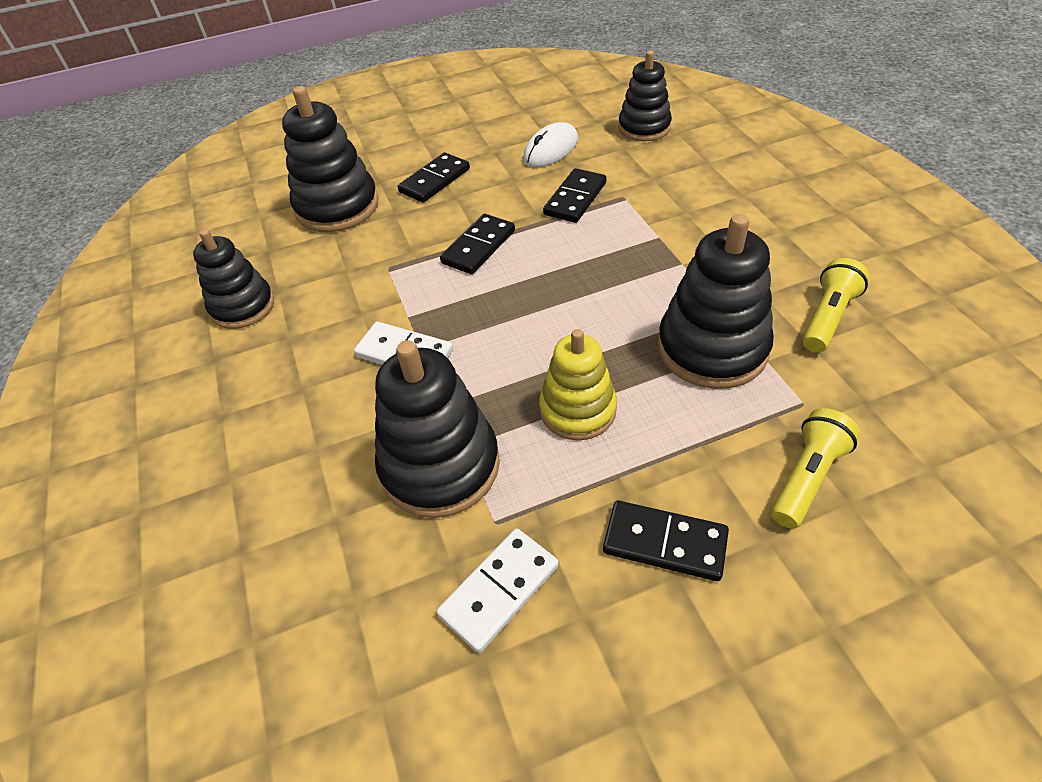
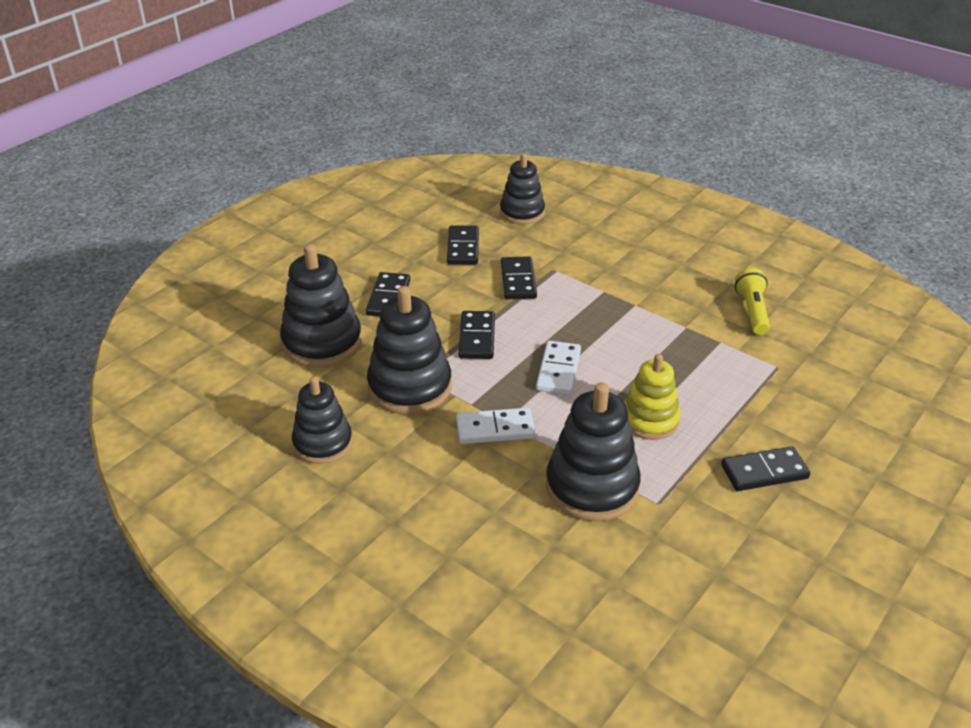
camera: 35 degrees left, 10 degrees down
(499, 590) = (695, 536): white domino -> white domino (558, 370)
(551, 149) = (463, 248): white mouse -> black domino
(712, 348) = (700, 353): black stacking toy -> black stacking toy (410, 387)
(807, 477) = (810, 407): yellow flashlight -> none

